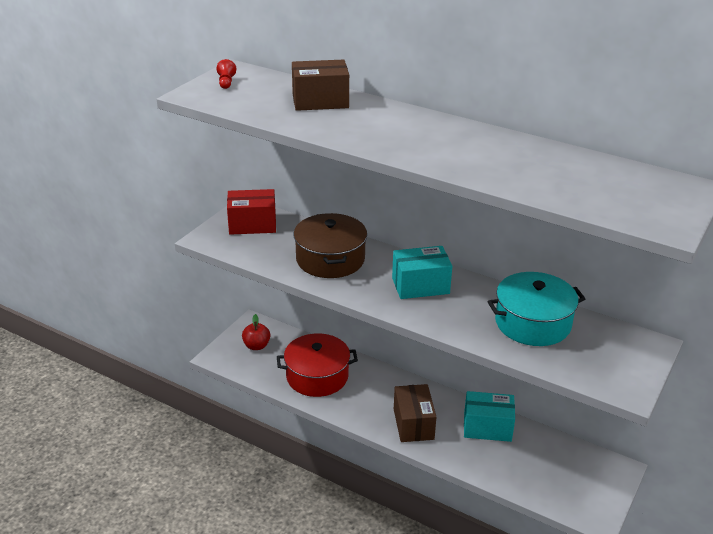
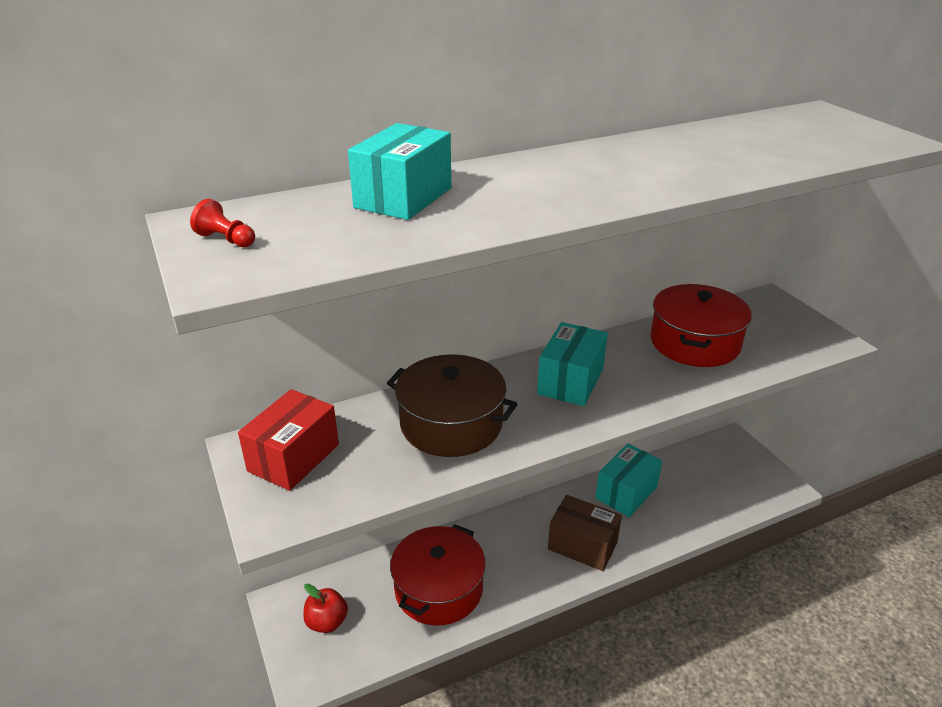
camera: 55 degrees left, 0 degrees up
(320, 101) = (403, 198): brown box -> turquoise box
(532, 323) = (694, 343): turquoise pot -> red pot

